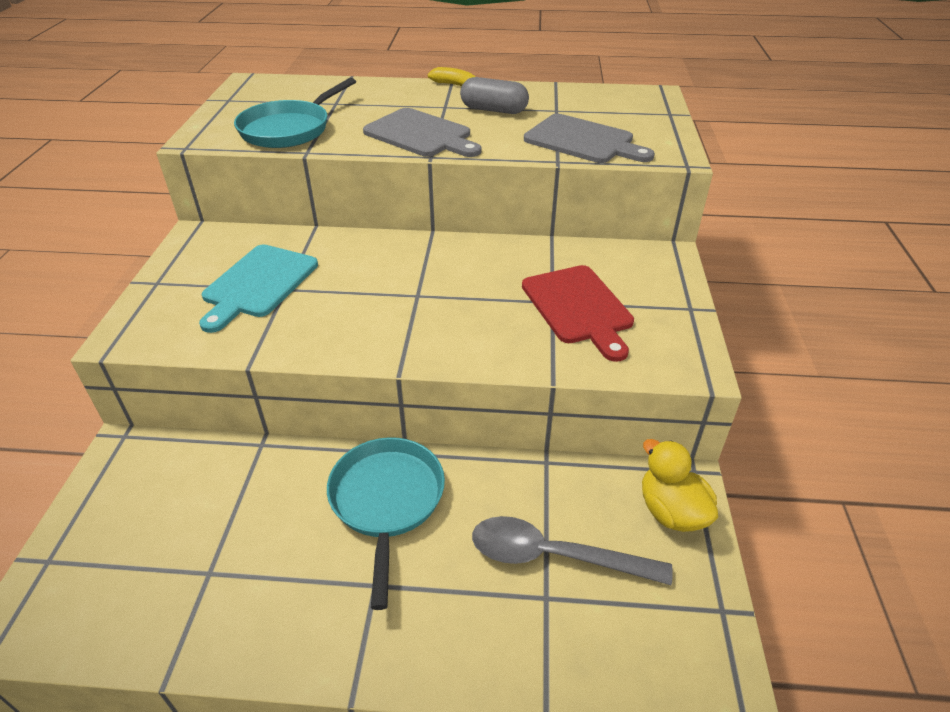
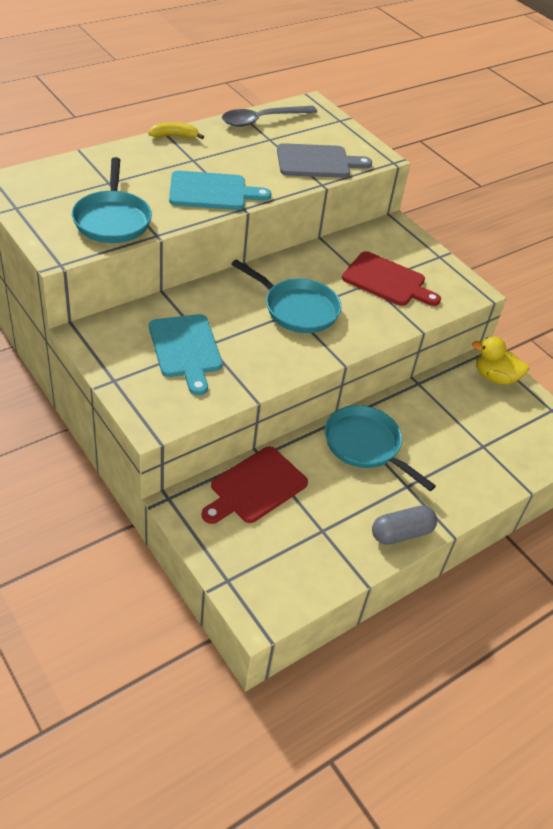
camera: 45 degrees left, 5 degrees up
(211, 475) = (255, 487): none -> red cutting board
(421, 134) = (212, 192): grey cutting board -> turquoise cutting board
(426, 293) = (297, 309): none -> turquoise pan
(493, 110) = (230, 152): grey capsule -> grey capsule (401, 533)
(554, 556) = (468, 426): grey spoon -> grey spoon (262, 120)

